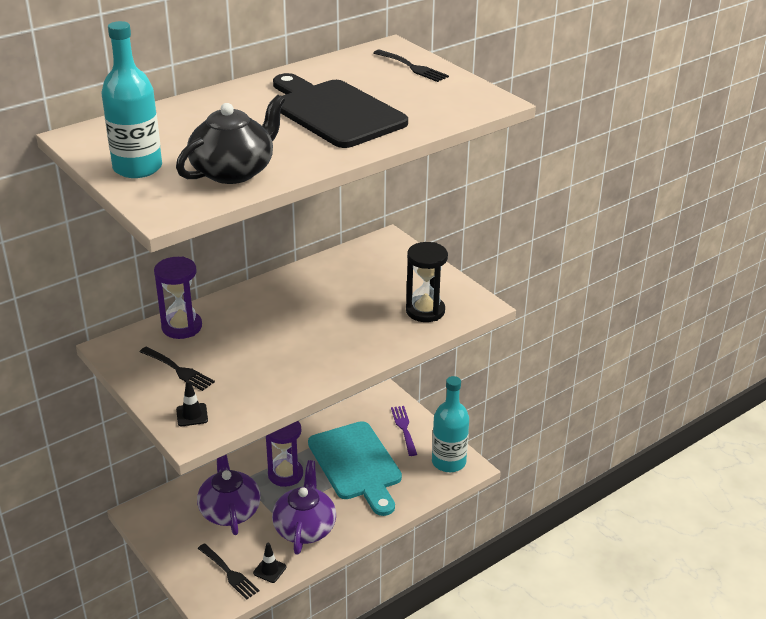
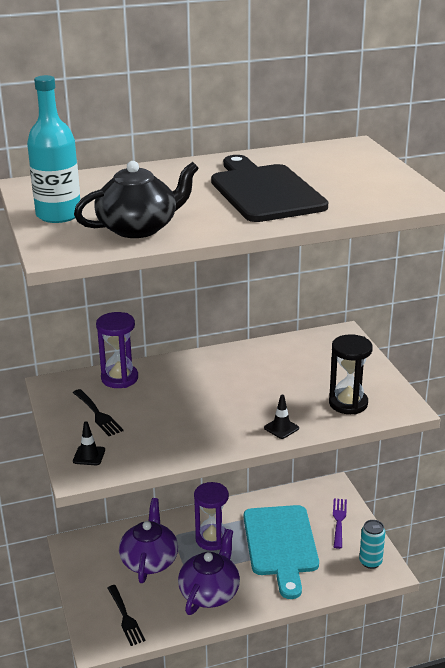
camera: 20 degrees right, 5 degrees down
(269, 570) = (162, 624): black traffic cone -> black traffic cone (281, 428)
(412, 67) = (364, 163): black fork -> none
(448, 462) = (370, 562): turquoise bottle -> turquoise can

